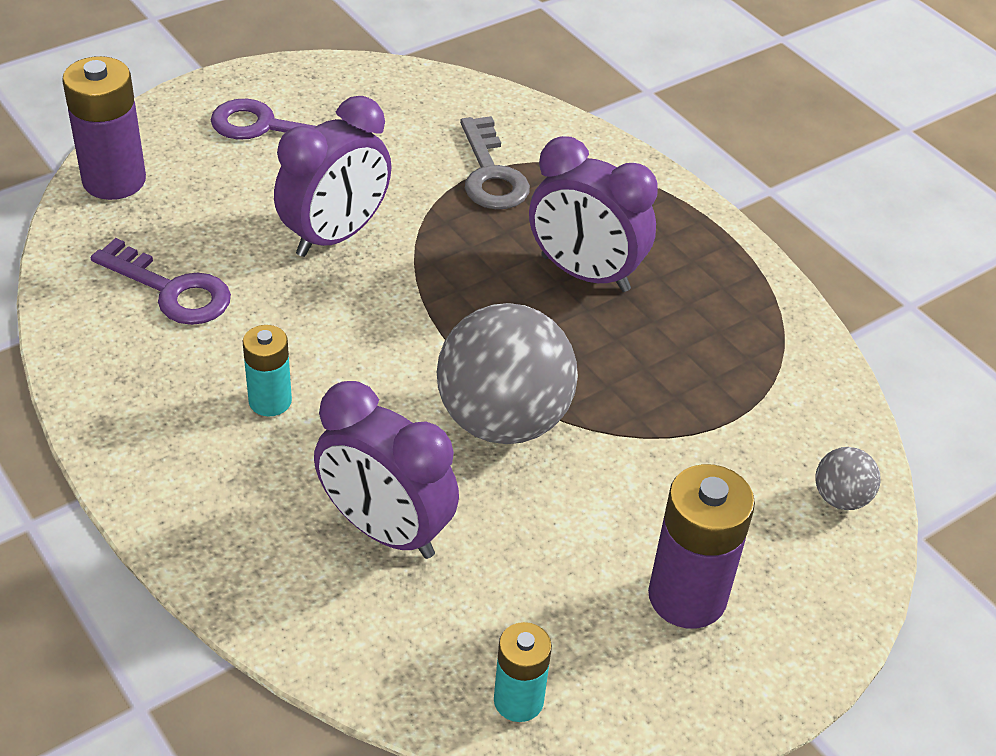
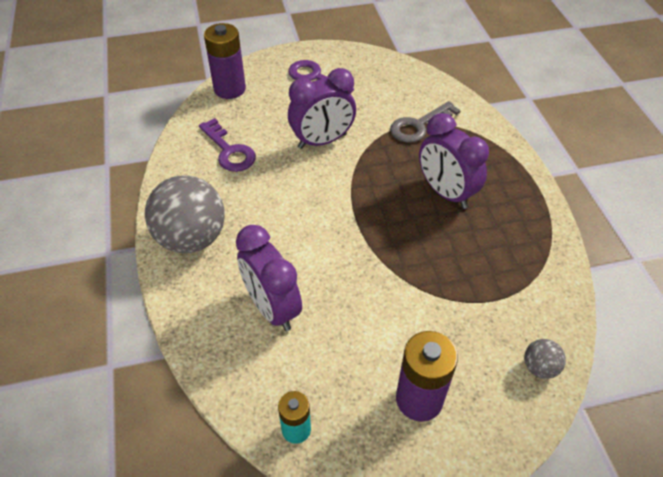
camera: 25 degrees right, 5 degrees up
(270, 401) = (248, 221): turquoise battery -> none
(490, 173) = (419, 125): grey key -> grey key turned 45 degrees clockwise
(503, 420) = (362, 264): grey ball -> grey ball (192, 238)

